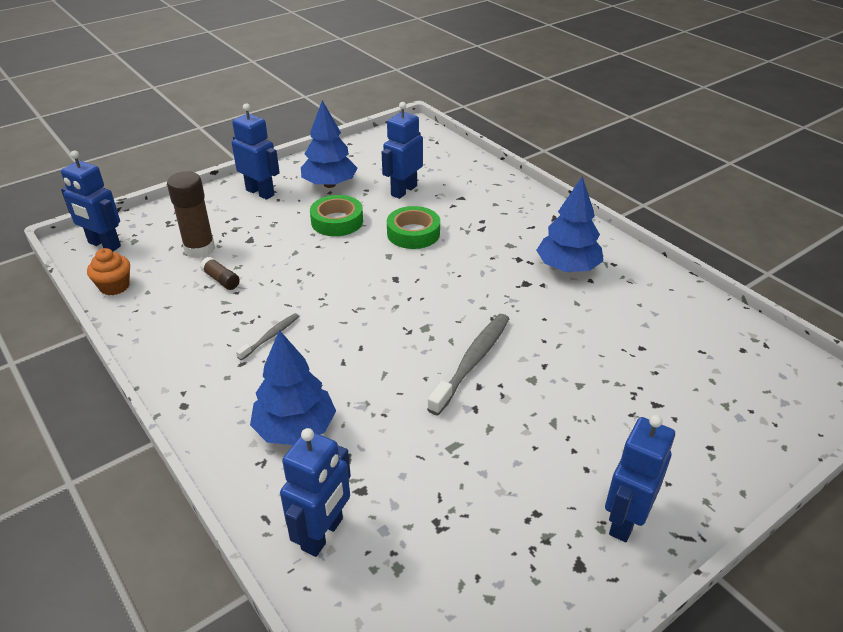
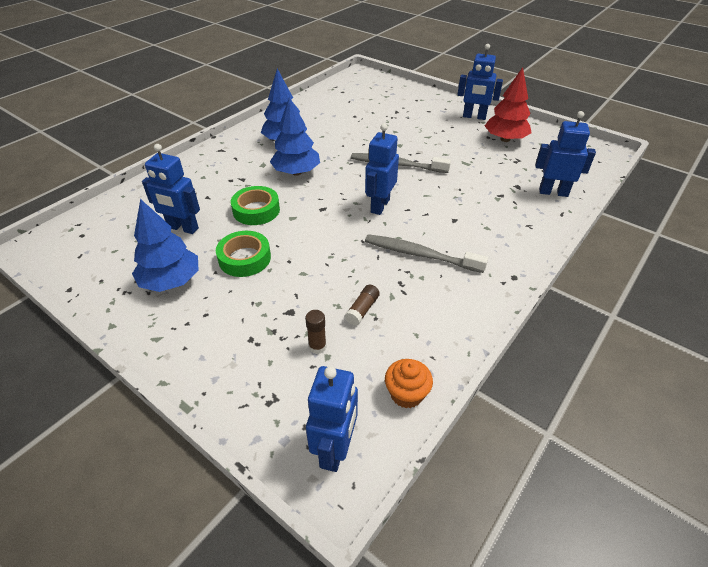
camera: 105 degrees left, 5 degrees up
(199, 249) = (317, 346): brown glue stick -> brown glue stick, size x0.52
(260, 192) = (191, 334): blue robot -> blue robot (380, 206)
(270, 336) = (420, 255): grey toothbrush -> grey toothbrush, size x1.87
(295, 429) = (495, 219): blue tree -> blue tree (296, 172)
(520, 538) = (505, 139): none -> red tree

